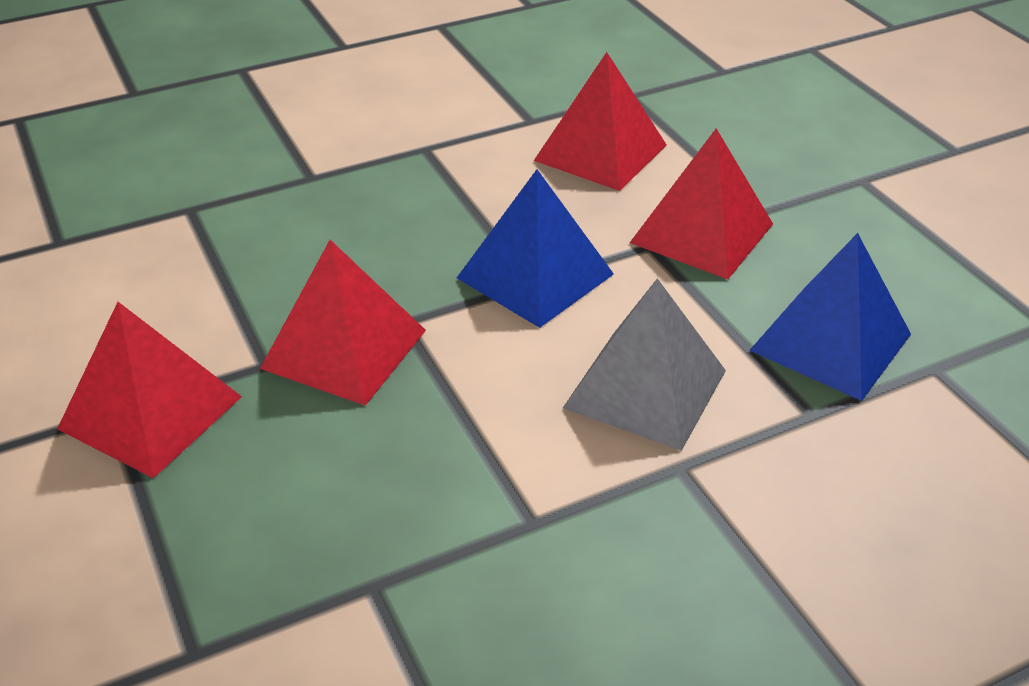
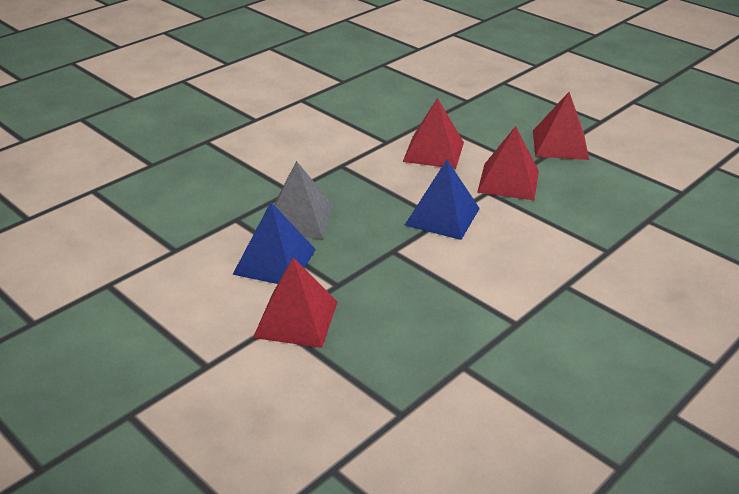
camera: 20 degrees left, 5 degrees down
(344, 348) = (372, 269): red pyramid -> red pyramid (560, 144)
(645, 388) = (528, 256): grey pyramid -> grey pyramid (299, 218)
(831, 342) = (597, 218): blue pyramid -> blue pyramid (275, 261)

